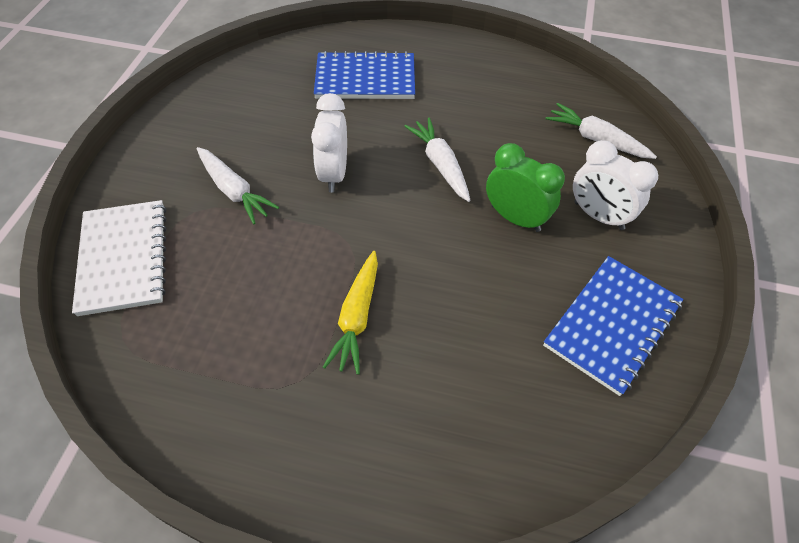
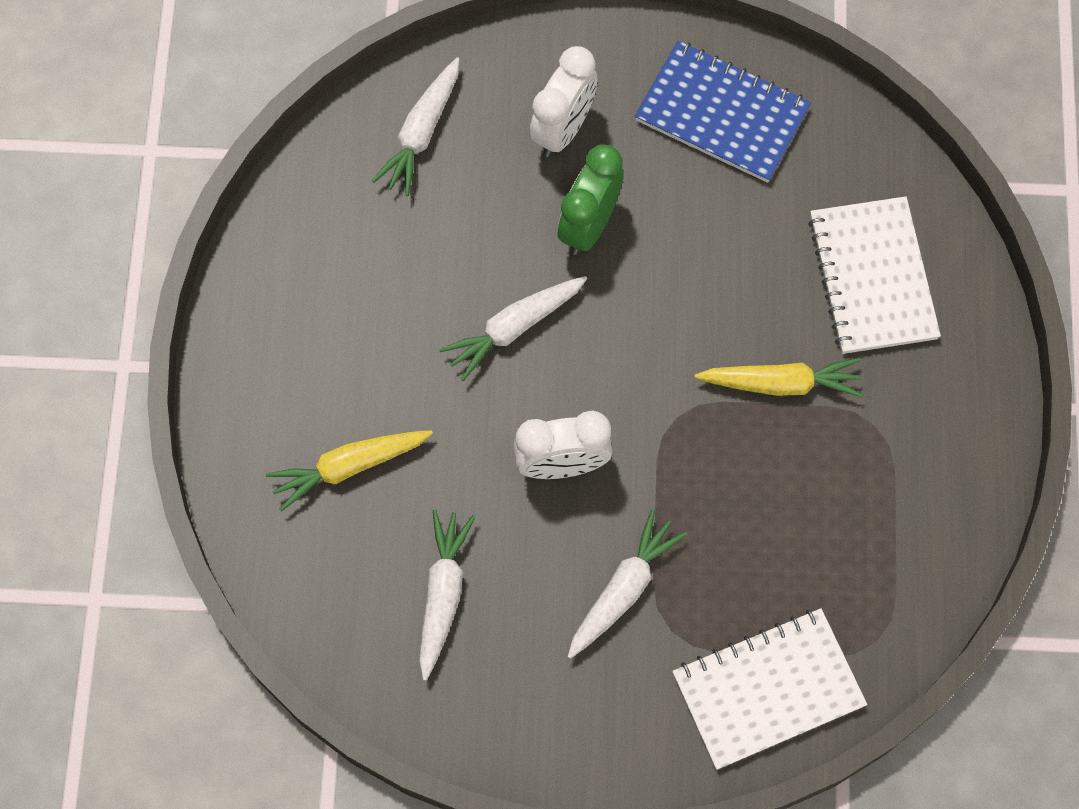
camera: 100 degrees left, 15 degrees up
(270, 106) = (442, 594): none -> white carrot
(365, 79) = (349, 467): blue notebook -> yellow carrot
(439, 412) = (872, 277): none -> white notebook

